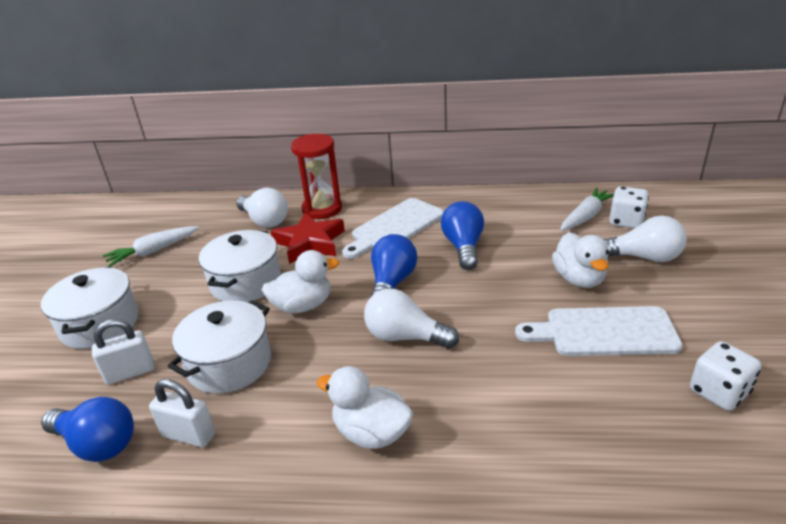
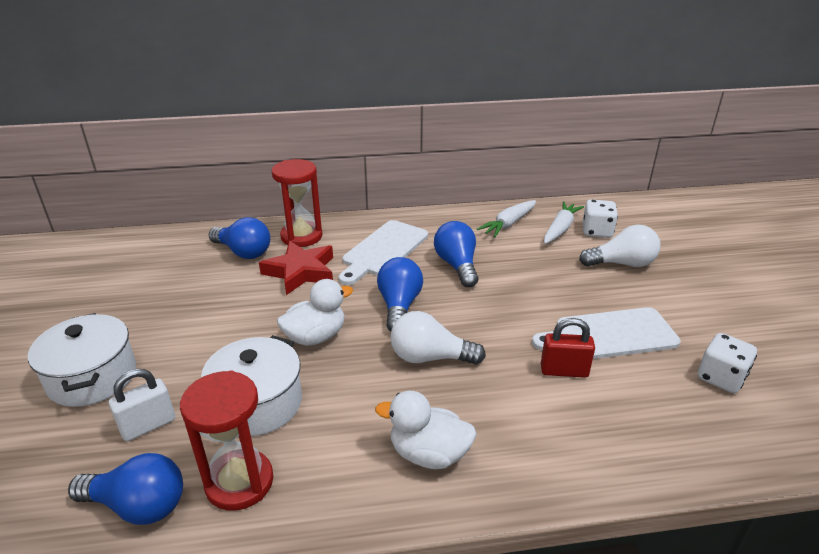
camera: 15 degrees left, 0 degrees up
(153, 251) = (127, 293): white carrot -> white carrot (508, 224)
(188, 435) = (239, 482): white padlock -> red hourglass
(245, 282) = (245, 318): white pot -> none
(264, 221) = (243, 252): white light bulb -> blue light bulb
(540, 365) = (564, 371): none -> red padlock
(579, 279) = (573, 288): white duck -> none

